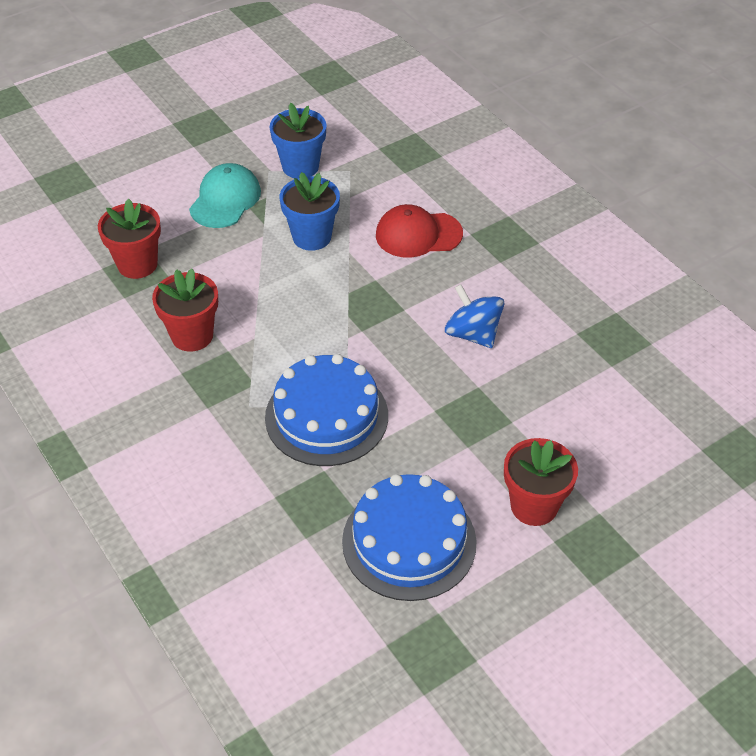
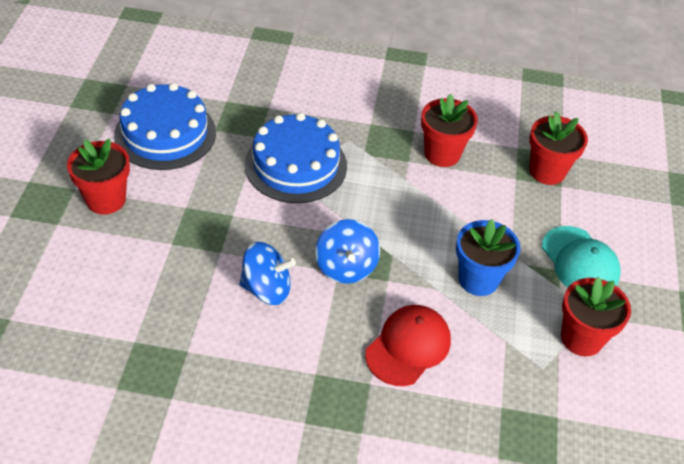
camera: 130 degrees right, 0 degrees up
(300, 167) = (581, 338): blue flower pot -> red flower pot
(394, 308) = (346, 267): none -> blue spinning top

